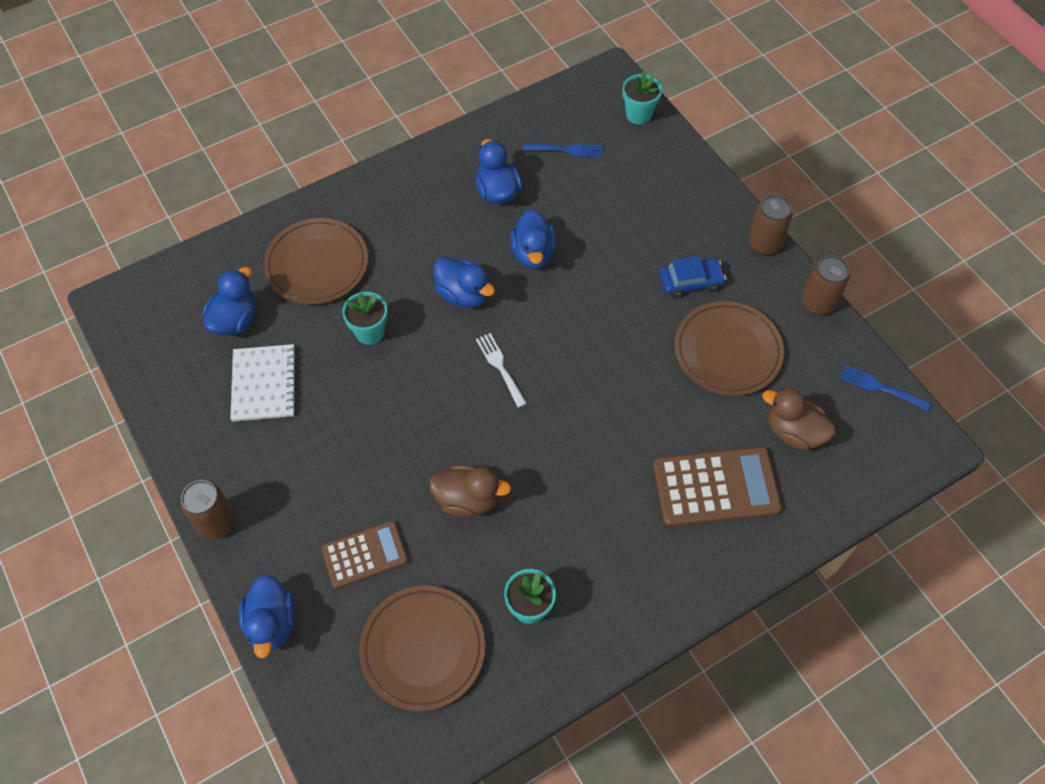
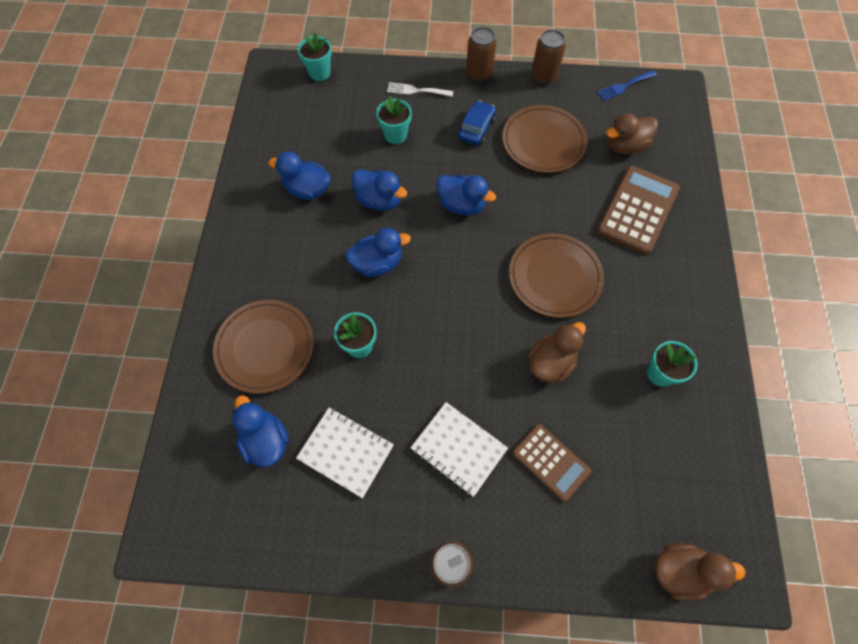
camera: 55 degrees left, 5 degrees up
(272, 623) = (568, 568): blue duck -> blue duck (461, 205)
(326, 470) = (459, 449): none -> white notebook
(330, 726) = (680, 571): none -> brown duck
(365, 554) = (551, 462): brown calculator -> brown calculator turned 120 degrees clockwise
(423, 649) = (653, 465): brown plate -> brown plate (554, 277)
(500, 367) = (457, 277): white fork -> white fork (416, 91)
(566, 150) = (310, 129): blue fork -> none
(620, 220) = (395, 135): none -> turquoise flower pot

